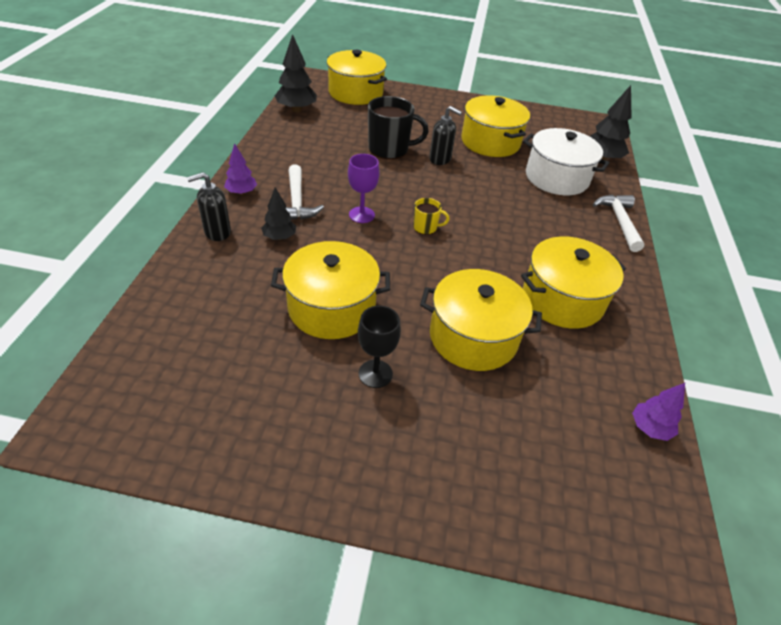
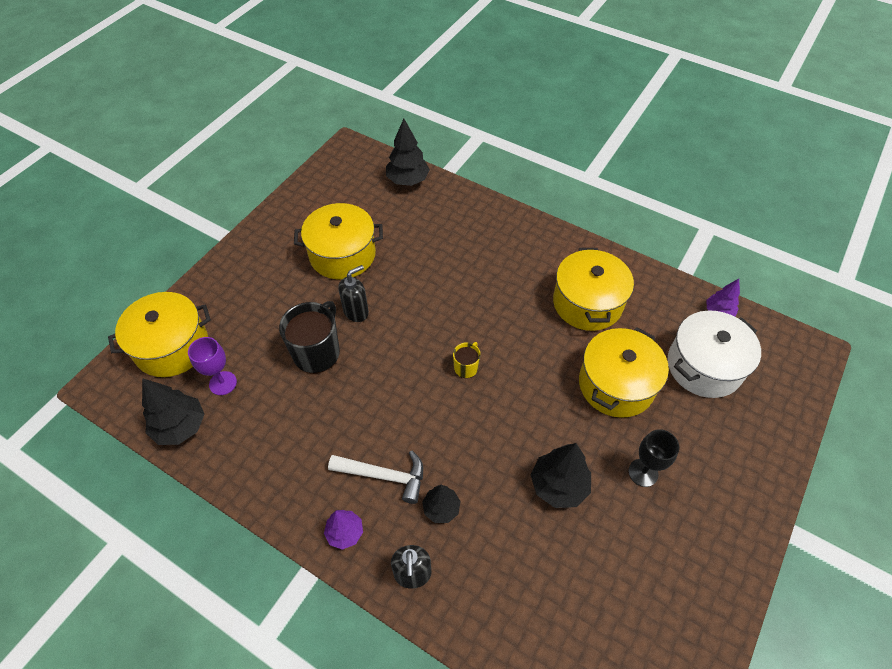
camera: 65 degrees left, 10 degrees up
(331, 308) = (558, 485): yellow pot -> black tree
(361, 215) = (428, 418): purple goblet -> purple goblet (223, 383)
(556, 178) = (425, 229): white pot -> white pot (704, 366)
(619, 222) = (503, 216): white hammer -> none

